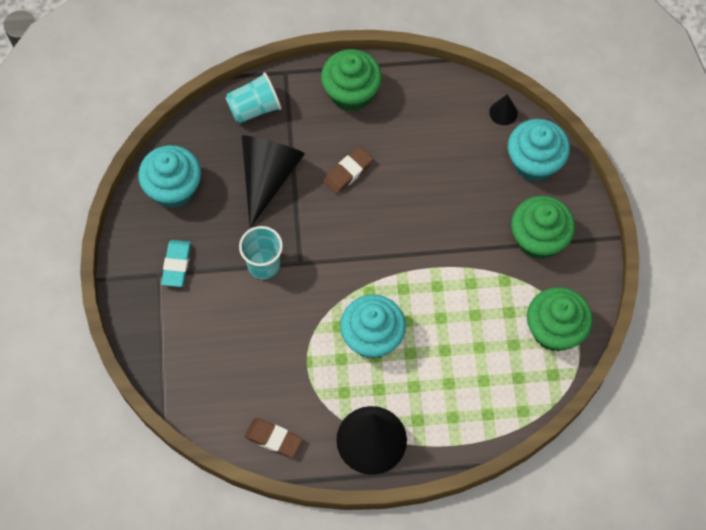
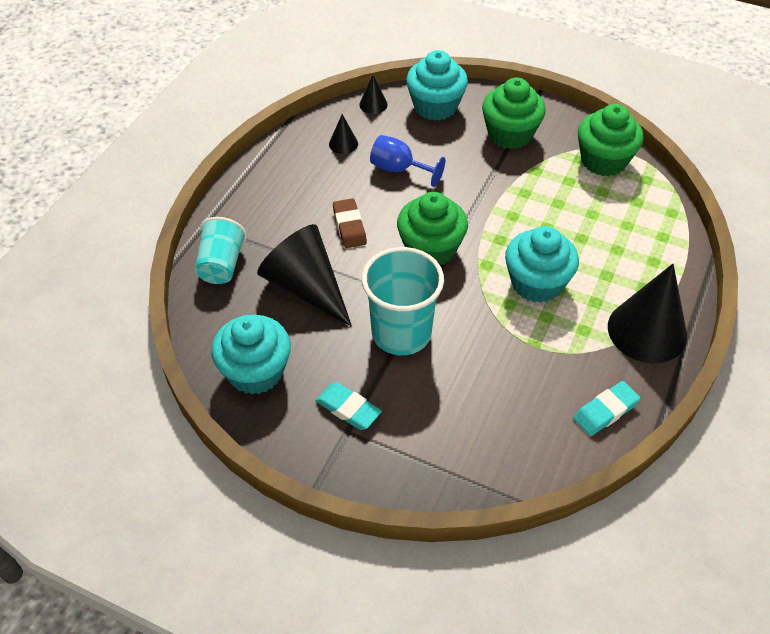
camera: 60 degrees left, 15 degrees down
(263, 264) = (401, 333): turquoise cup -> turquoise cup, size x1.54
(273, 439) = (605, 411): brown eraser -> turquoise eraser
(351, 93) = (268, 189): green cupcake -> green cupcake (430, 249)
(435, 174) = (399, 169): none -> blue goblet
(438, 117) = (343, 144): none -> black cone

